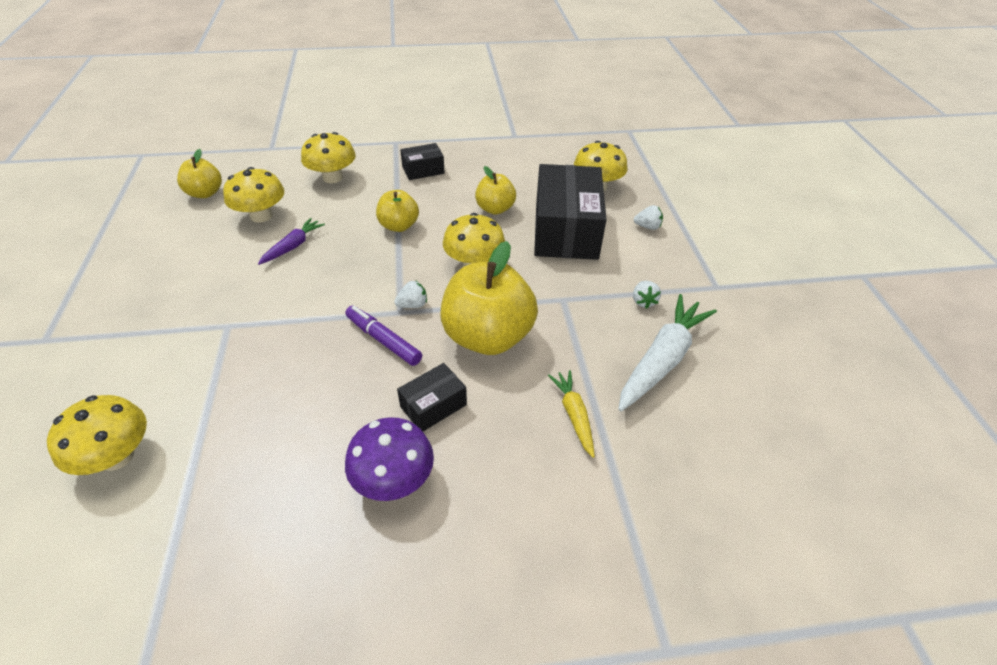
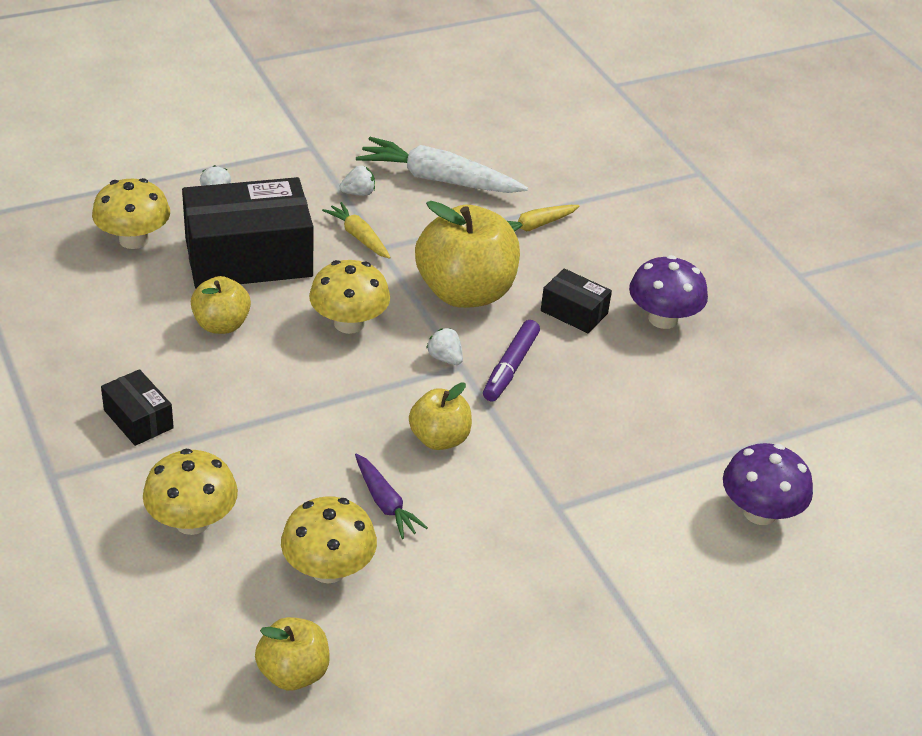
camera: 110 degrees left, 5 degrees down
(117, 456) = (759, 512): yellow mushroom -> purple mushroom
(293, 246) = (385, 503): purple carrot -> purple carrot turned 135 degrees counterclockwise
(399, 226) = (296, 409): yellow apple -> yellow apple (439, 439)
(580, 289) = (359, 237): none -> yellow carrot

